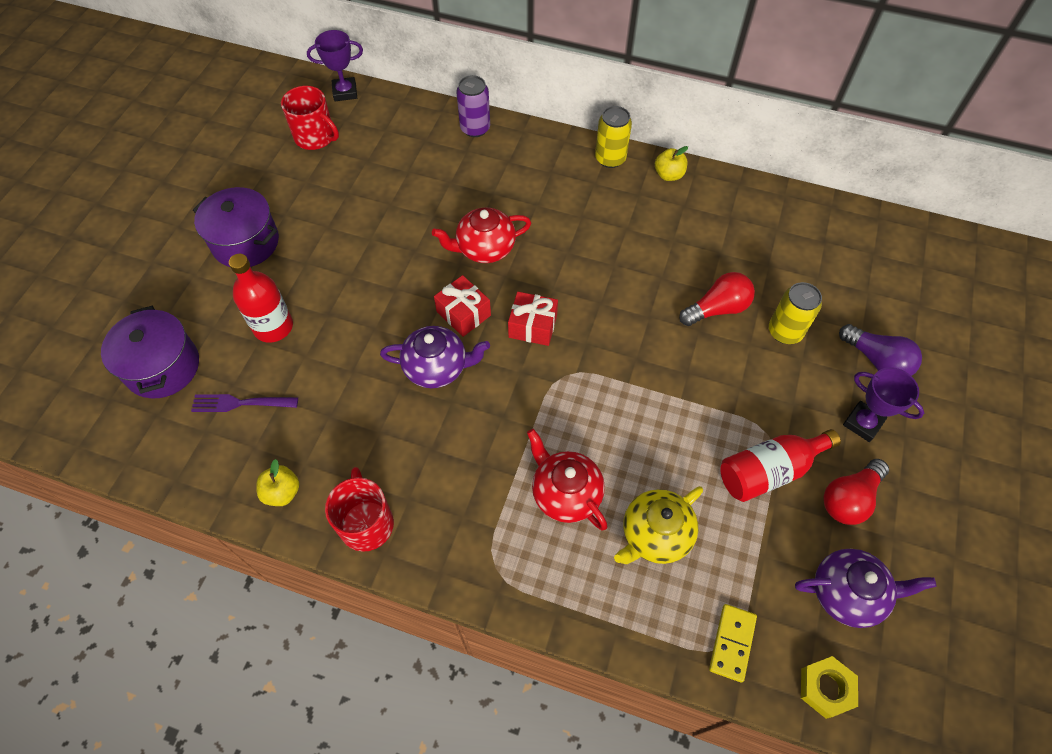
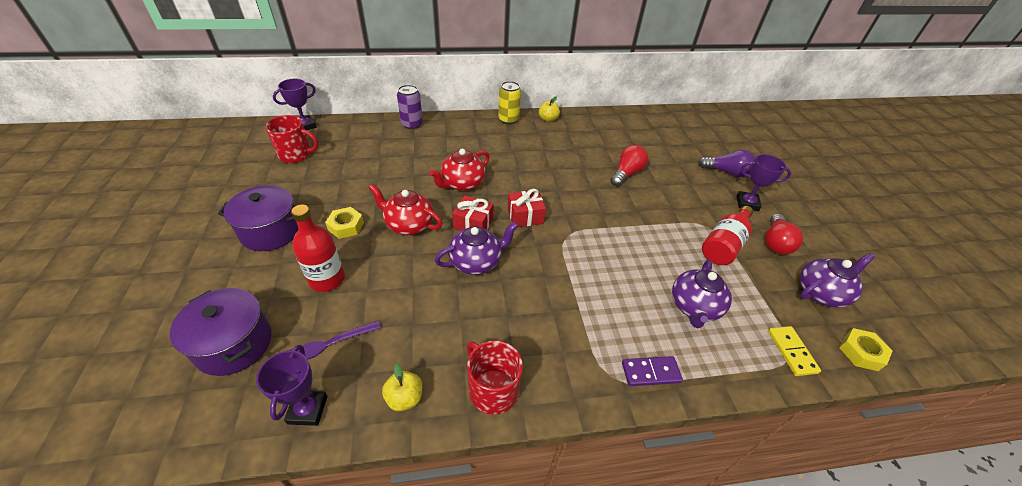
camera: 30 degrees left, 15 degrees down
(196, 463) = (307, 410): none -> purple trophy
(322, 264) = (346, 226): none -> yellow nut
(541, 584) = (650, 372): none -> purple domino
(565, 493) = (620, 306): red teapot -> red teapot (408, 225)
(655, 535) = (694, 307): yellow teapot -> purple teapot
(785, 332) = (671, 173): yellow can -> none

